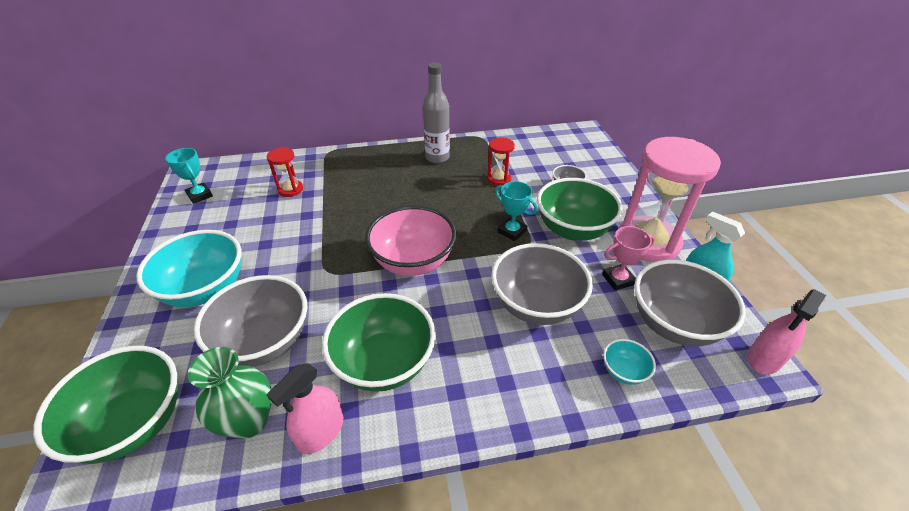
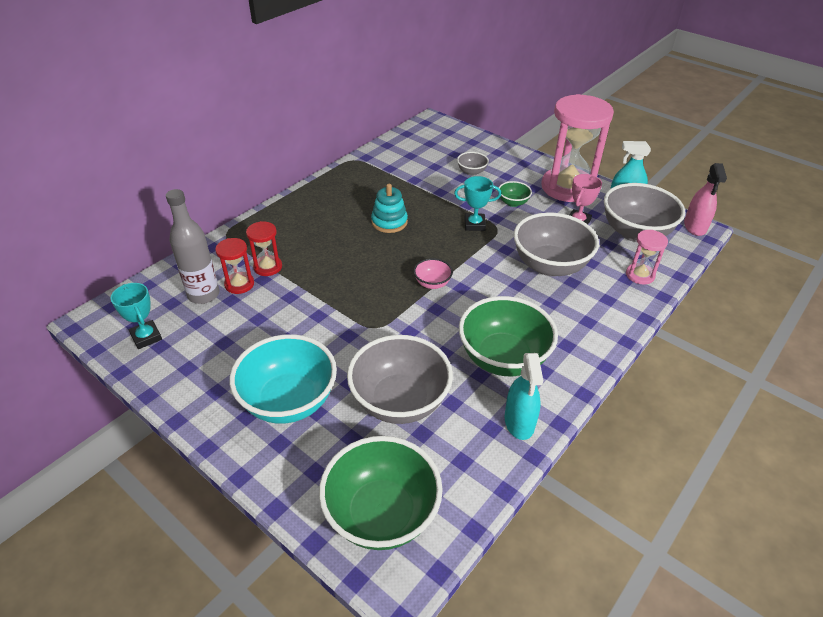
camera: 40 degrees left, 0 degrees up
(200, 195) = (146, 337): turquoise trophy -> turquoise trophy turned 45 degrees clockwise
(249, 421) = (463, 451): green vase -> none
(321, 432) = (519, 422): pink spray bottle -> turquoise spray bottle
(413, 262) = (432, 283): pink bowl -> pink bowl, size x0.46
(437, 157) = (340, 194): grey bottle -> grey bottle (203, 295)
(445, 195) = (389, 222): none -> turquoise stacking toy
(499, 178) = (414, 189): red hourglass -> red hourglass (268, 267)
(572, 230) = (513, 203): green bowl -> green bowl, size x0.46
(623, 371) = (640, 275): turquoise bowl -> pink hourglass

